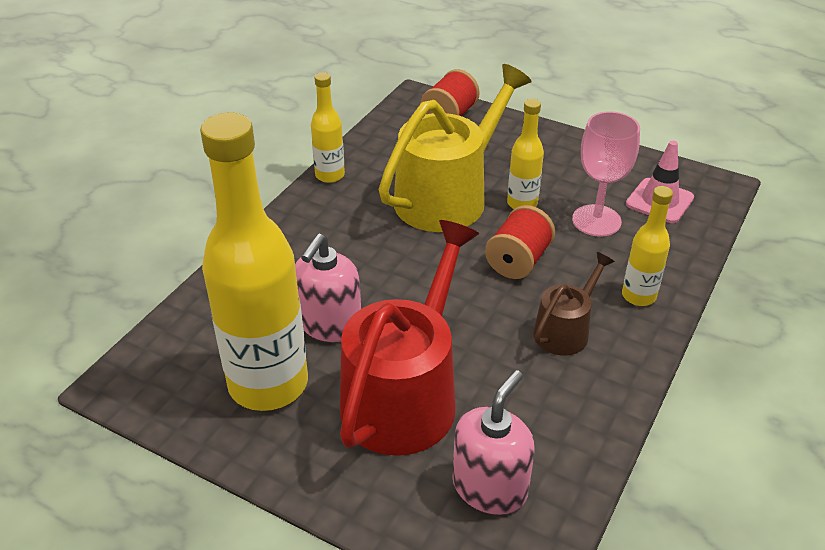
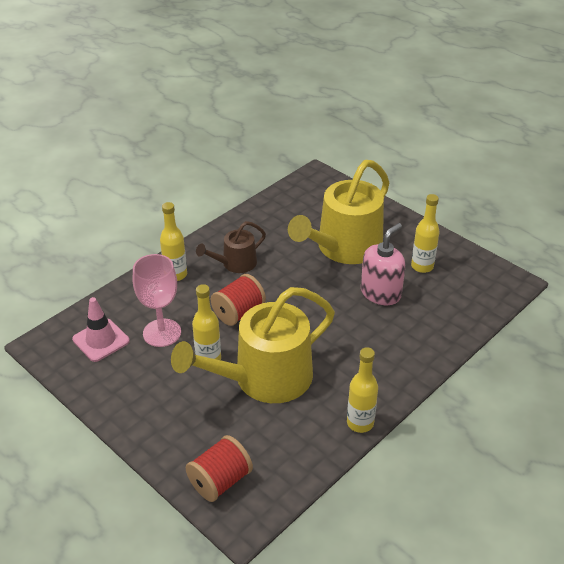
camera: 165 degrees left, 0 degrees up
(268, 384) = (422, 266): yellow bottle -> yellow bottle, size x0.48
(405, 395) = (344, 247): red watering can -> yellow watering can
(490, 487) = (315, 204): pink soap dispenser -> none

